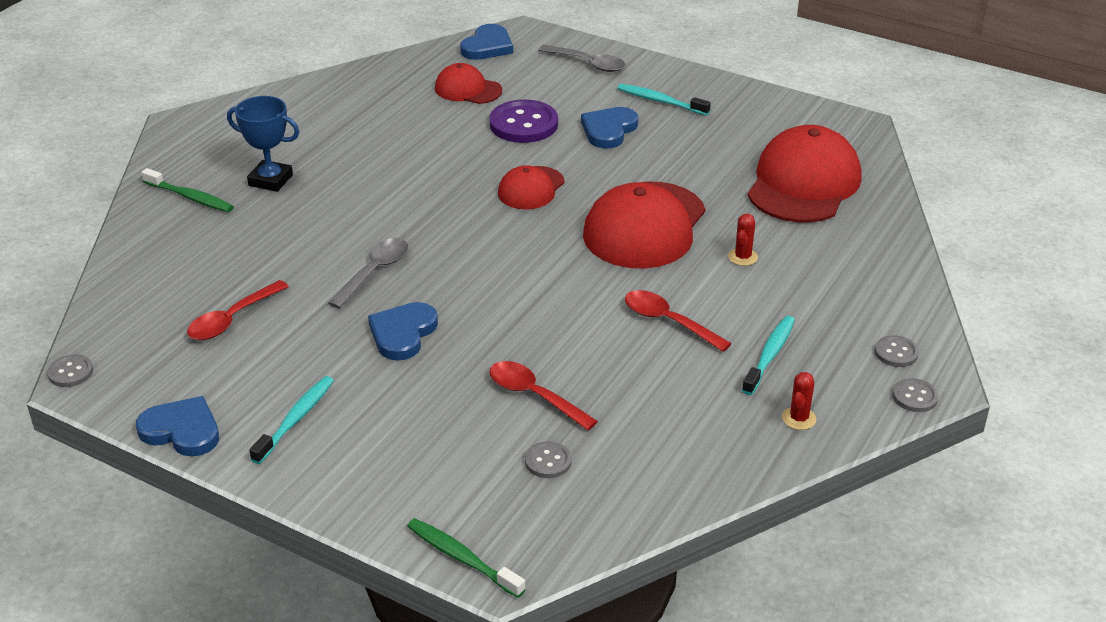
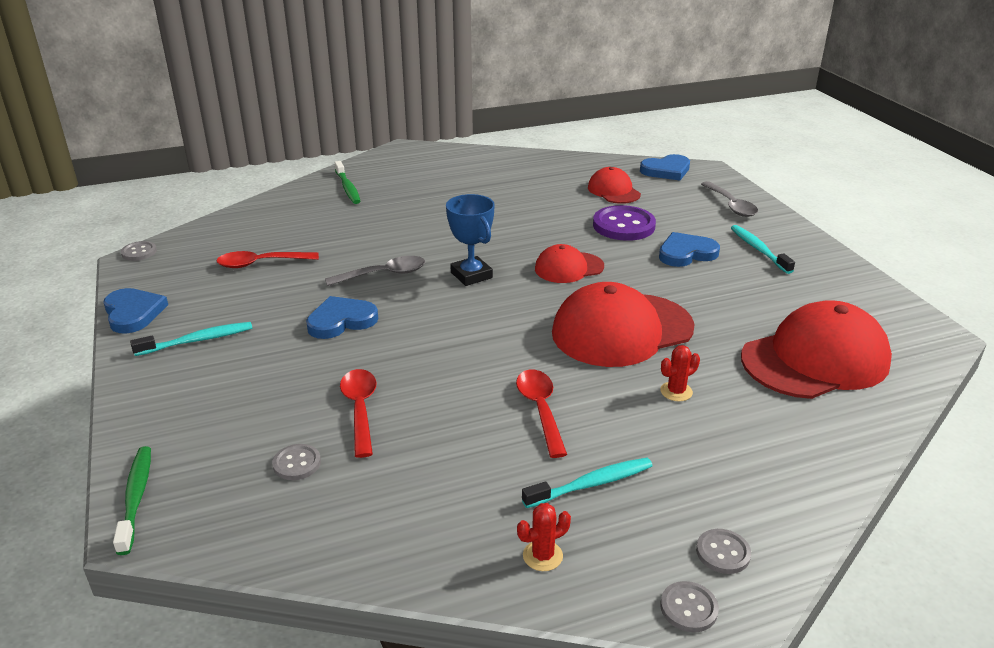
camera: 40 degrees right, 5 degrees down
(270, 180) = (406, 196): blue trophy -> blue trophy (471, 275)

